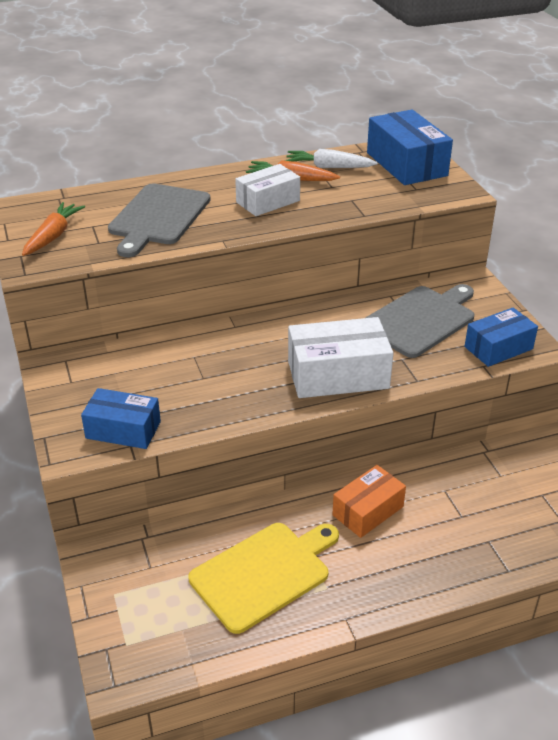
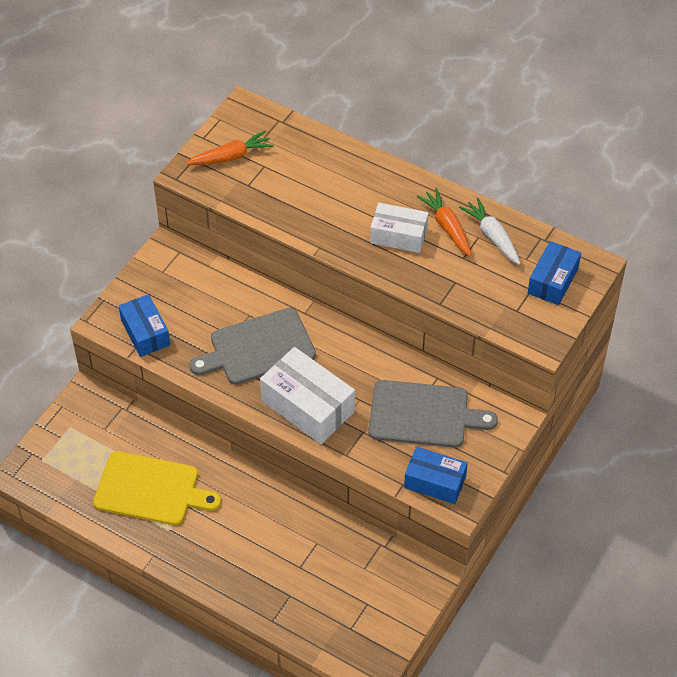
camera: 50 degrees right, 15 degrees up
(158, 217) = (311, 191): grey cutting board -> grey cutting board (258, 348)
(368, 511) = (255, 510): orange box -> none
(406, 164) = (553, 281): blue box -> blue box, size x0.65

